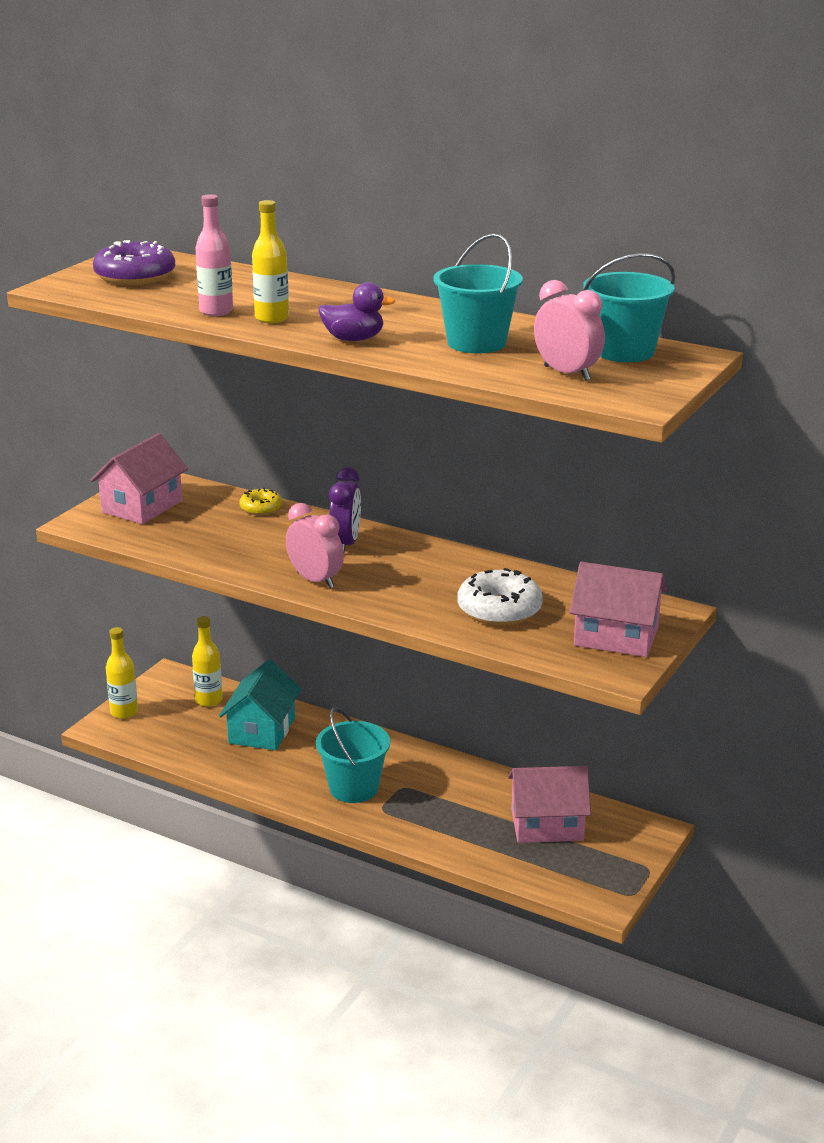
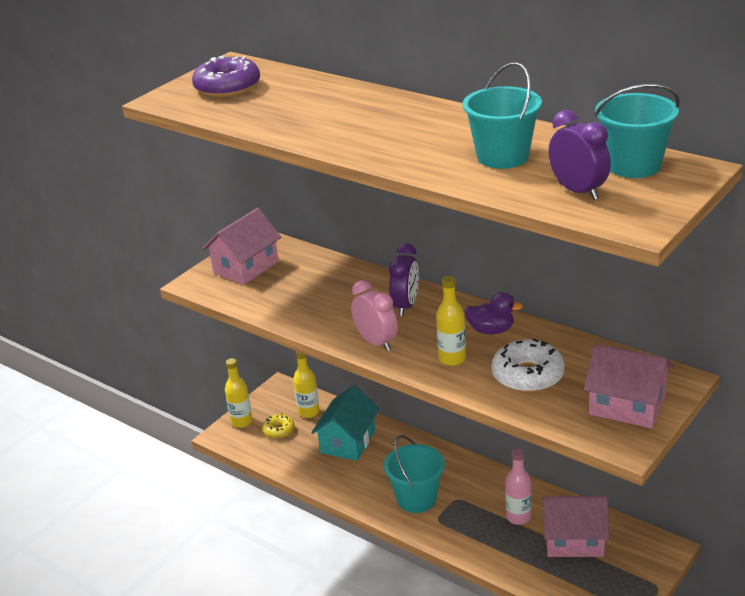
camera: 10 degrees right, 5 degrees up
(216, 311) = (286, 124): pink bottle -> pink bottle (518, 517)
(261, 508) = (341, 269): yellow donut -> yellow donut (279, 430)
(272, 318) = (331, 131): yellow bottle -> yellow bottle (452, 359)
(353, 339) = (396, 153): purple duck -> purple duck (491, 330)
(567, 373) = (578, 191): pink clock -> purple clock

